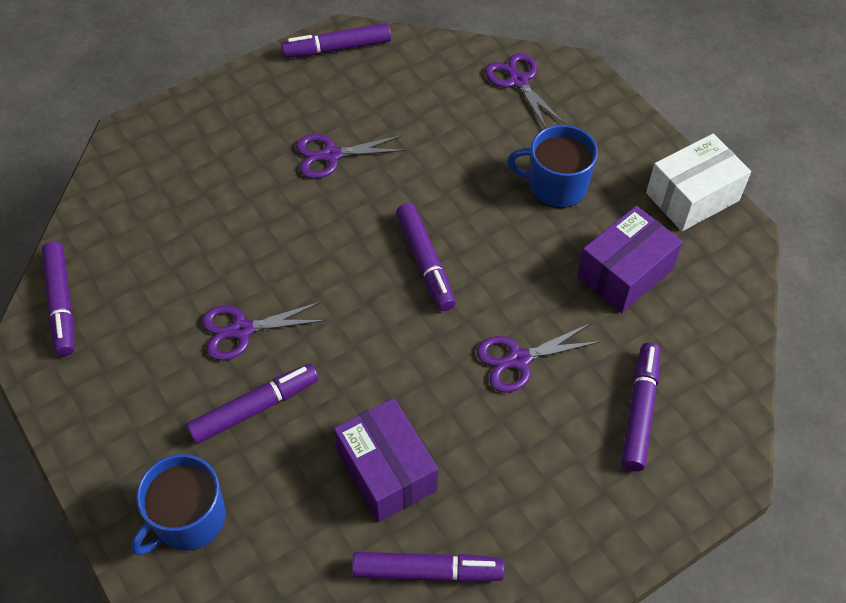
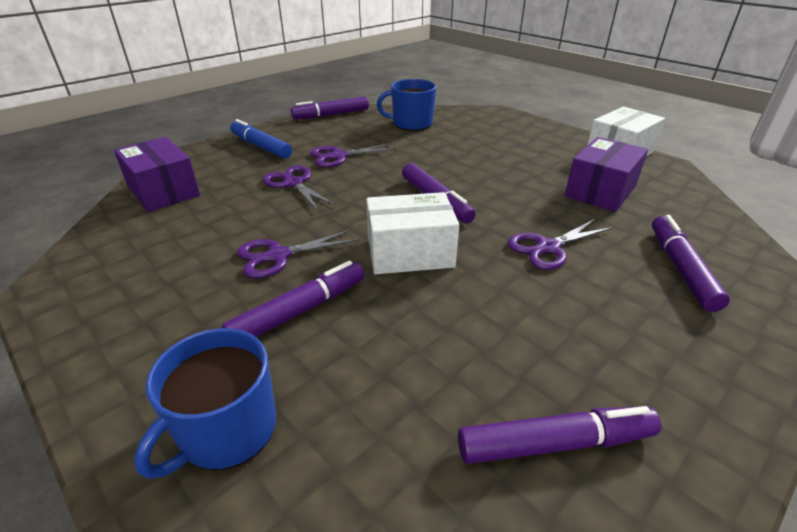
camera: 10 degrees left, 20 degrees down
(61, 304) = (91, 256): purple marker -> none
(237, 119) = (261, 146): none -> blue marker
(374, 345) = (410, 252): none -> white box
(386, 471) = (460, 346): purple box -> purple box (163, 191)
(518, 81) = (463, 118): purple scissors -> purple scissors (293, 183)
(556, 186) = (517, 156): blue mug -> blue mug (411, 124)

